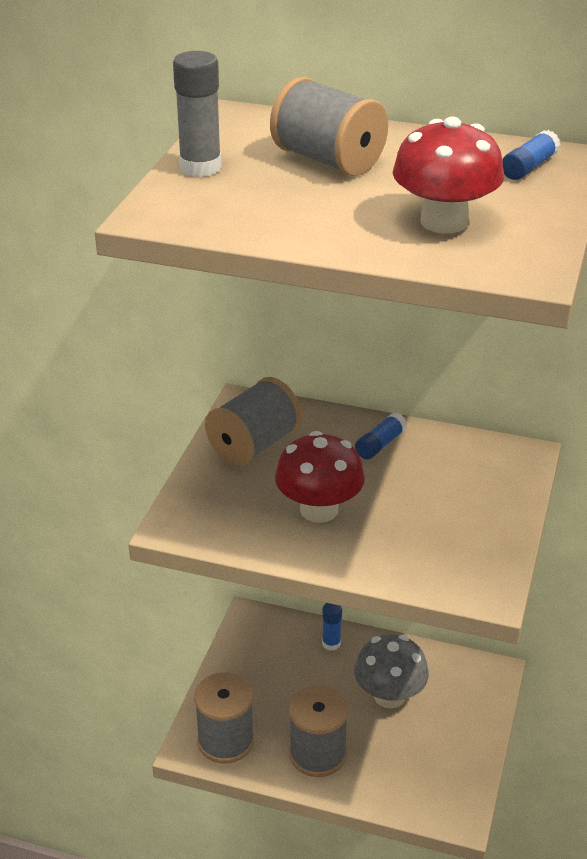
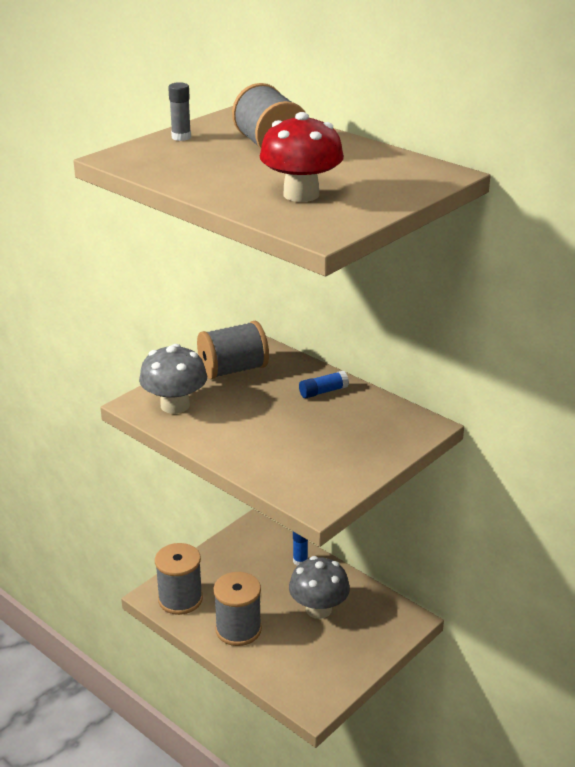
camera: 25 degrees right, 5 degrees down
(200, 168) = (181, 137): grey glue stick -> grey glue stick, size x0.64
(222, 514) = (175, 405): none -> grey mushroom
(319, 510) = (242, 420): red mushroom -> none
(529, 167) = (408, 175): blue glue stick -> none

